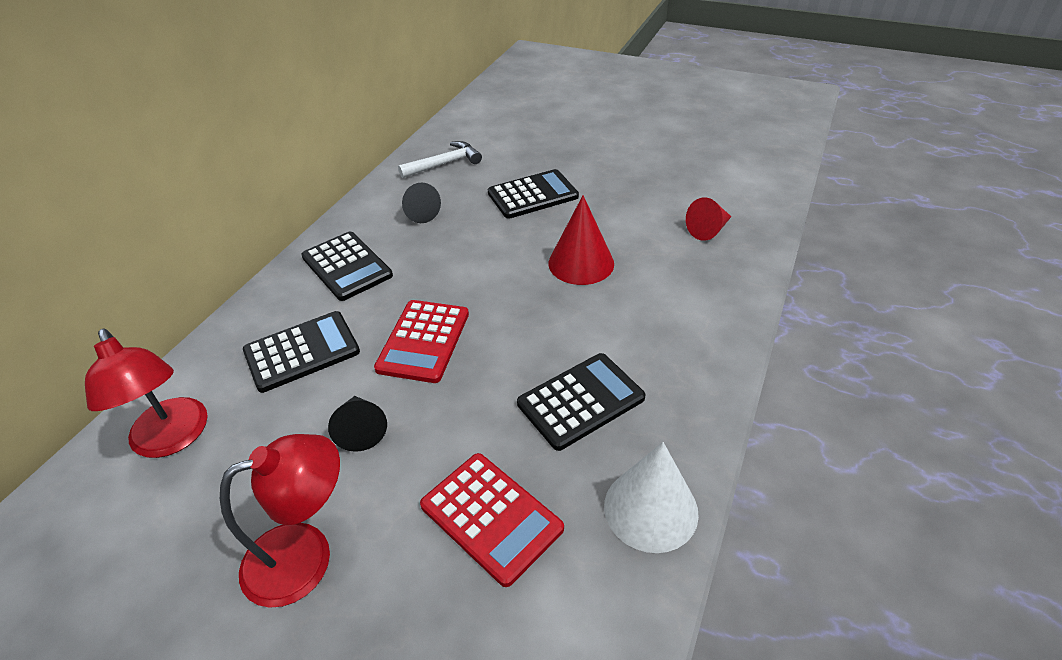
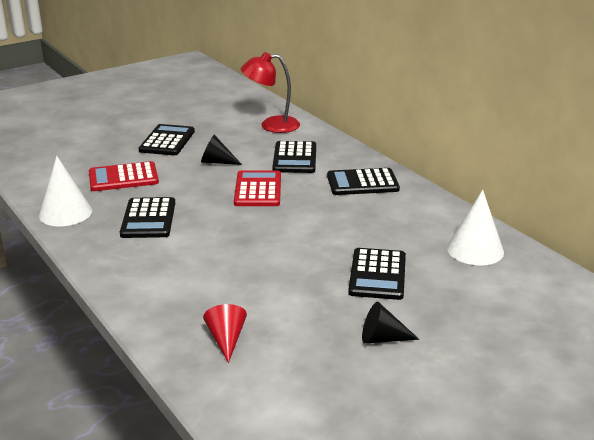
camera: 120 degrees right, 15 degrees down
(306, 555) = (167, 141): red lamp -> black calculator
(419, 212) = (403, 220): black cone -> black cone (382, 338)
(423, 341) = (258, 189): red calculator -> red calculator turned 45 degrees clockwise
(444, 164) = (475, 250): white hammer -> white cone
(581, 263) = (261, 263): red cone -> none

